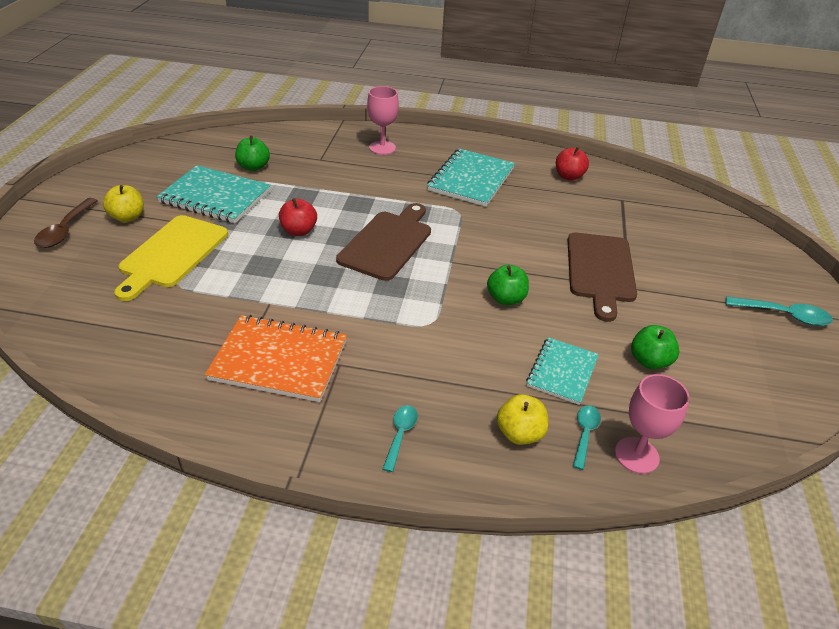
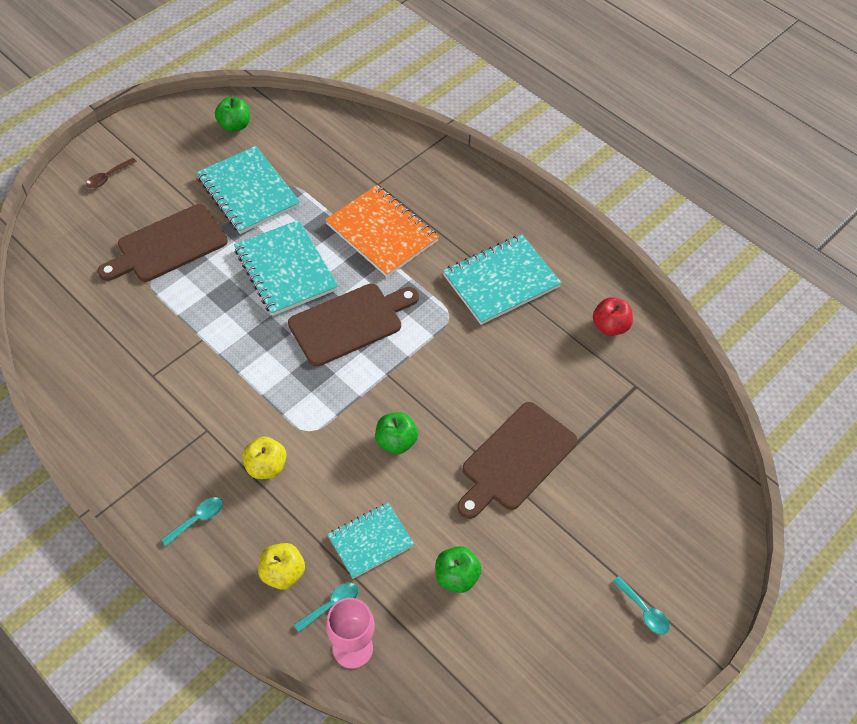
camera: 35 degrees right, 15 degrees up
(65, 230) = (108, 177): brown spoon -> brown spoon, size x0.65
(128, 217) = (163, 184): yellow apple -> yellow apple (266, 467)
(172, 254) = (168, 245): yellow cutting board -> brown cutting board
(253, 167) = (309, 167): green apple -> green apple (235, 125)
(279, 360) = (167, 401): orange notebook -> orange notebook (382, 233)
(299, 231) = (286, 269): red apple -> turquoise notebook
(382, 148) = (451, 194): pink goblet -> none
(784, 315) = (644, 610): turquoise spoon -> turquoise spoon, size x0.65

